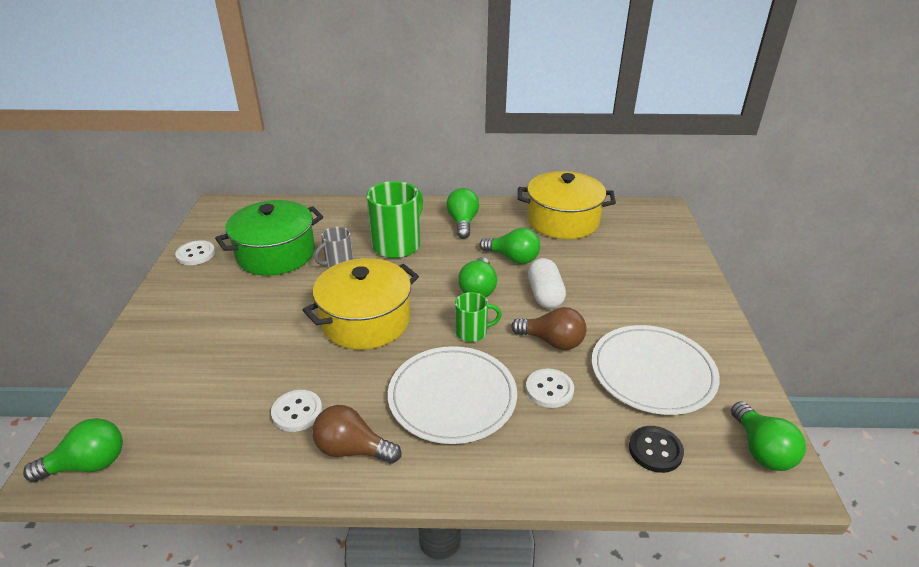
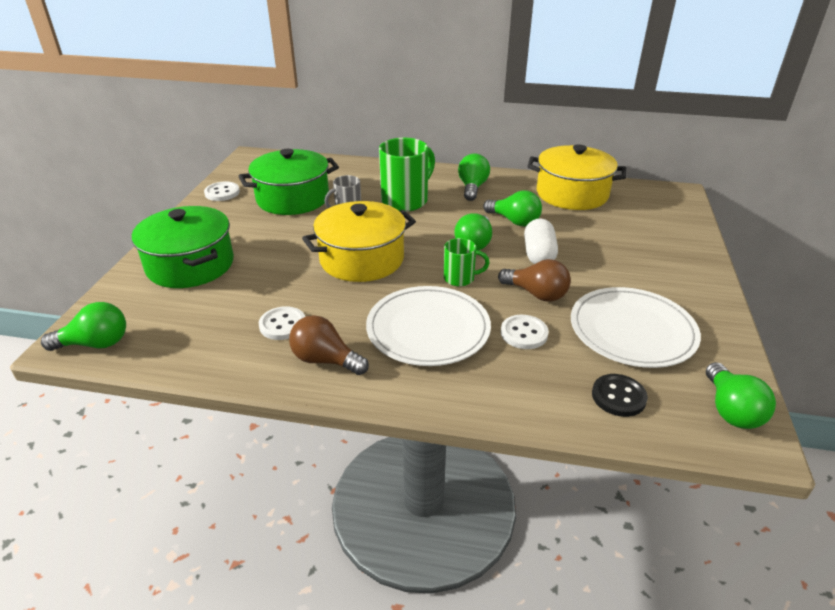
camera: 10 degrees right, 0 degrees up
(178, 349) = (190, 265): none -> green pot

